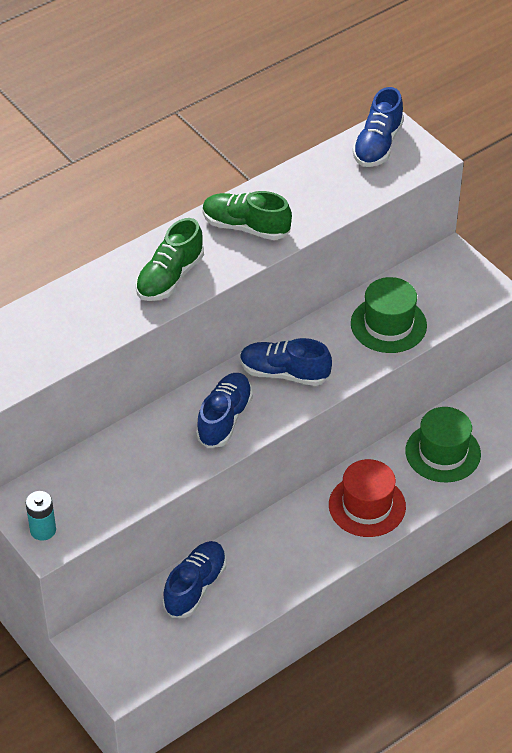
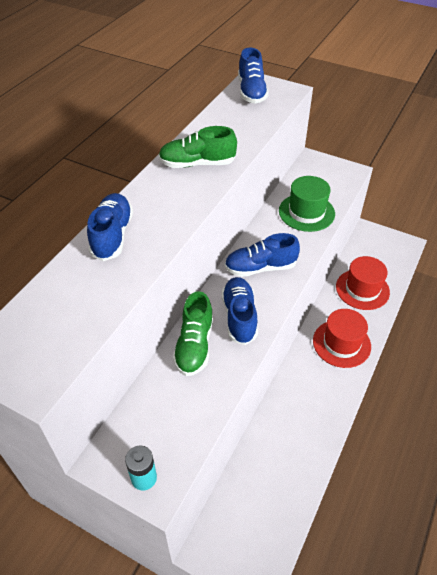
camera: 25 degrees left, 0 degrees up
(170, 277) = (162, 215): green shoe -> green shoe (194, 345)
(195, 587) = (264, 458): blue shoe -> blue shoe (112, 235)
(443, 452) = (362, 289): green hat -> red hat

